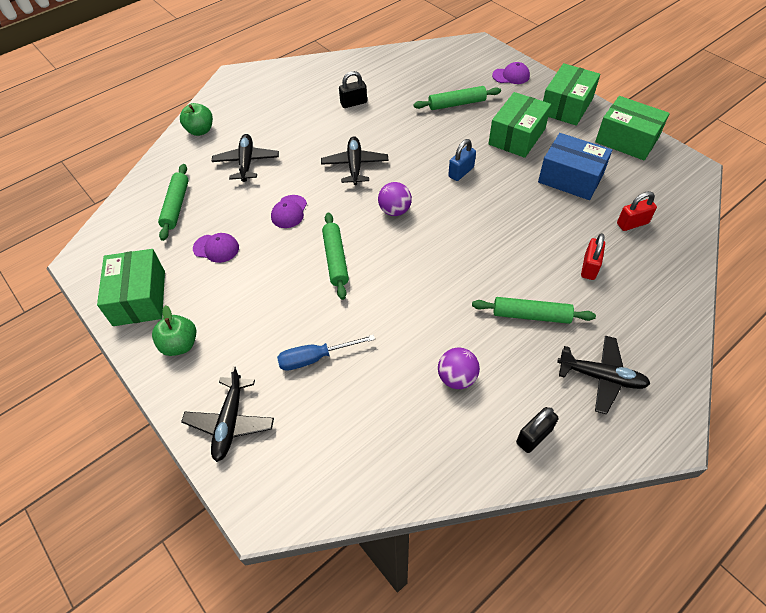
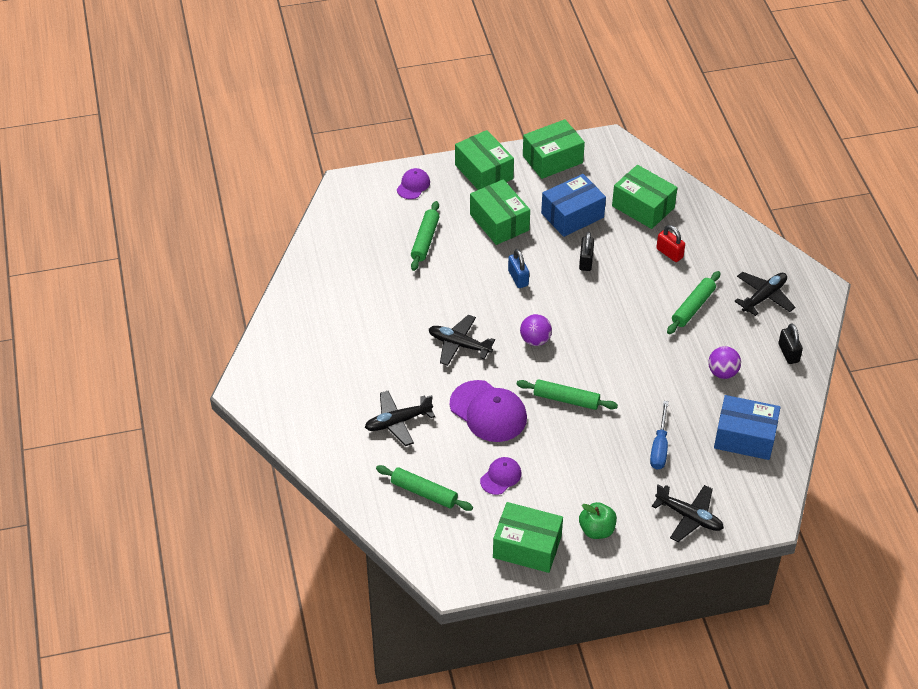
camera: 65 degrees left, 5 degrees down
(200, 131) = (320, 444): green apple -> none
(246, 162) = (398, 422): black plane -> black plane turned 45 degrees counterclockwise
(289, 212) = (488, 411): purple cap -> purple cap, size x1.87
(353, 103) = (366, 312): black padlock -> black padlock (586, 261)
(374, 436) = (744, 437): none -> blue box
(632, 223) = (643, 207): red padlock -> green box

